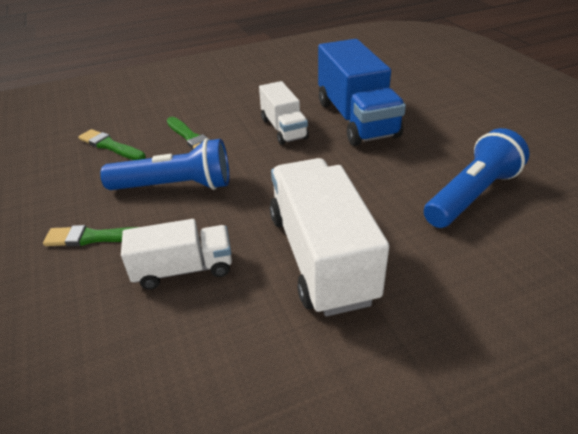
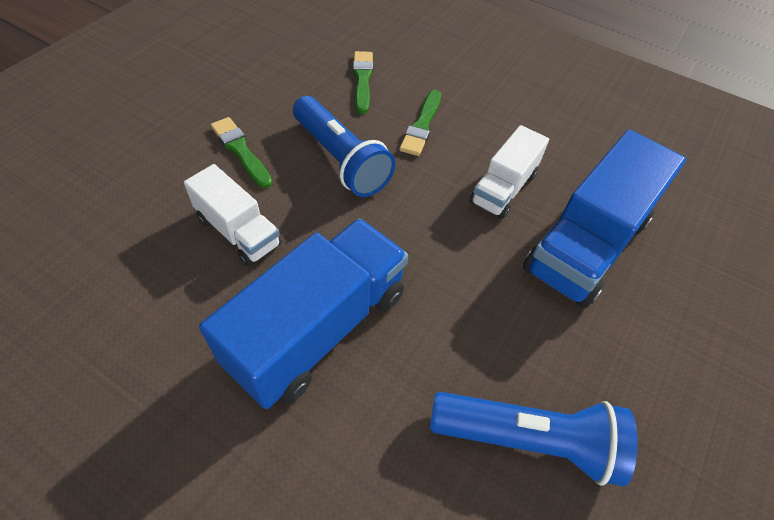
camera: 50 degrees right, 15 degrees up
(321, 256) = (318, 328): white truck -> blue truck

